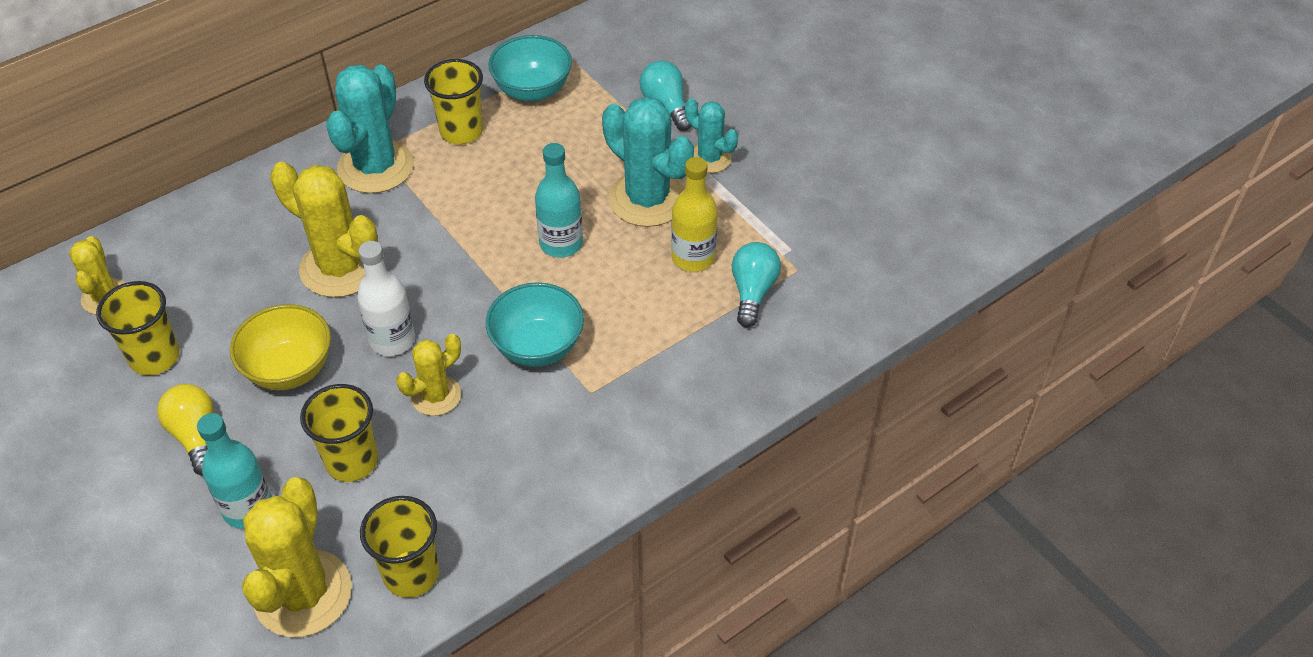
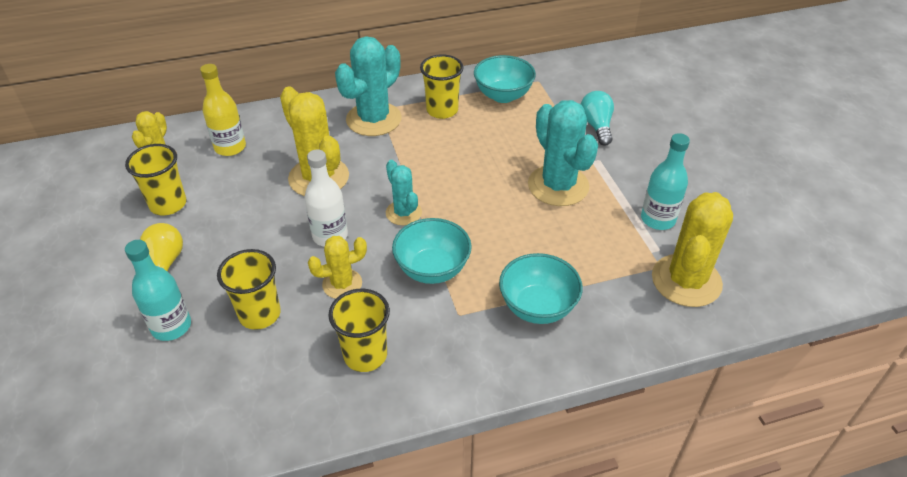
camera: 20 degrees right, 5 degrees down
(289, 369) = (250, 236): yellow bowl -> none
(303, 593) = (175, 404): yellow cactus -> yellow cactus (686, 281)
(411, 574) = (260, 415): yellow cup -> yellow cup (365, 355)
(561, 243) = (481, 200): turquoise bottle -> turquoise bottle (658, 219)
(677, 357) = (537, 307): none -> turquoise bowl
(693, 257) = (578, 236): yellow bottle -> yellow bottle (230, 147)
(709, 158) = (616, 169): turquoise cactus -> turquoise cactus (403, 213)
(752, 292) = (617, 274): turquoise light bulb -> none

